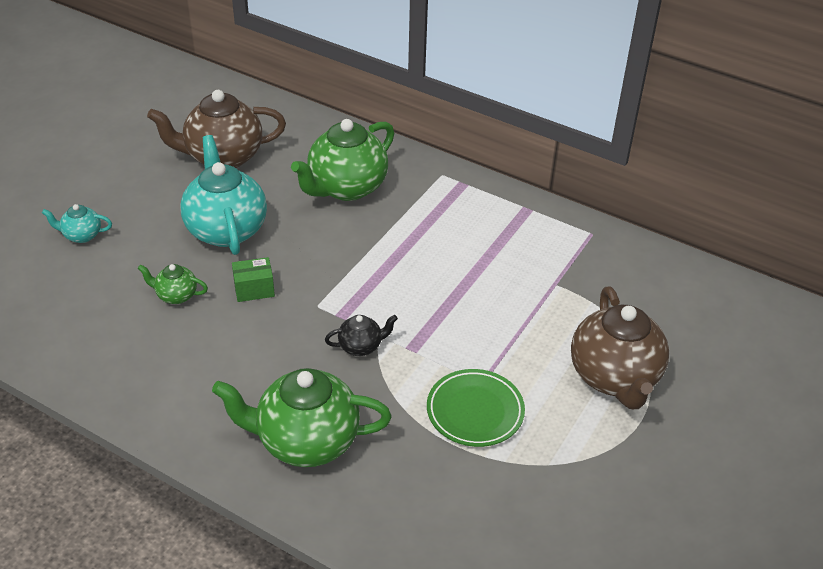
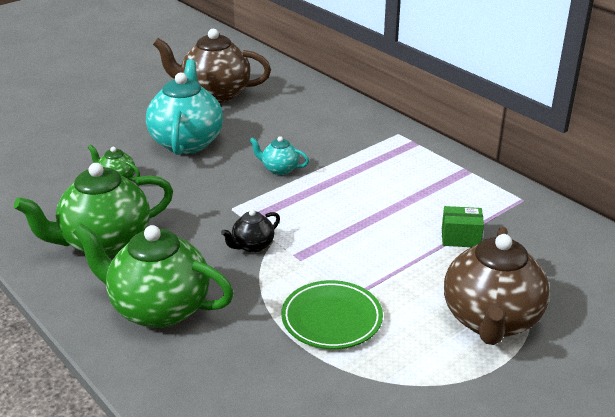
camera: 20 degrees right, 10 degrees down
(81, 235) = (70, 127): turquoise teapot -> turquoise teapot (279, 169)
(254, 289) = (184, 187): green box -> green box (460, 238)
(346, 188) = (306, 130): green teapot -> green teapot (105, 243)
(361, 346) = (252, 246): black teapot -> black teapot turned 135 degrees clockwise

